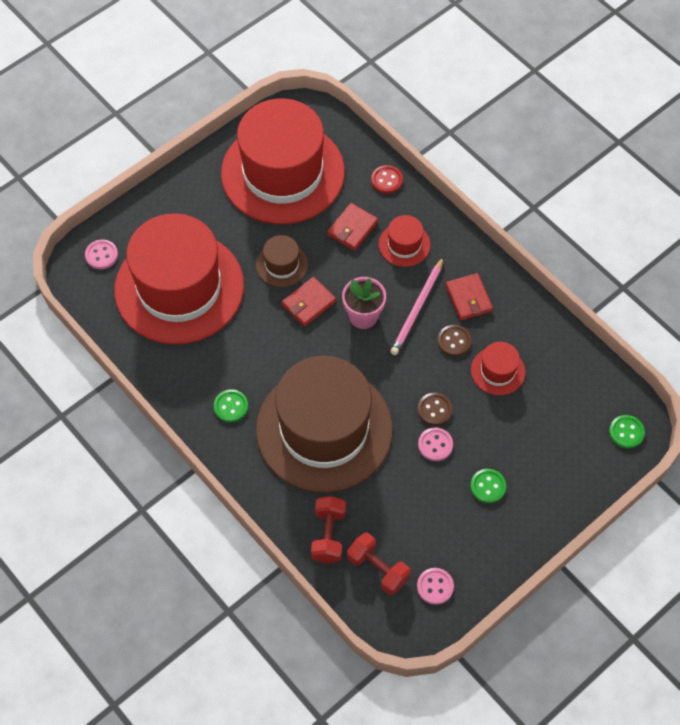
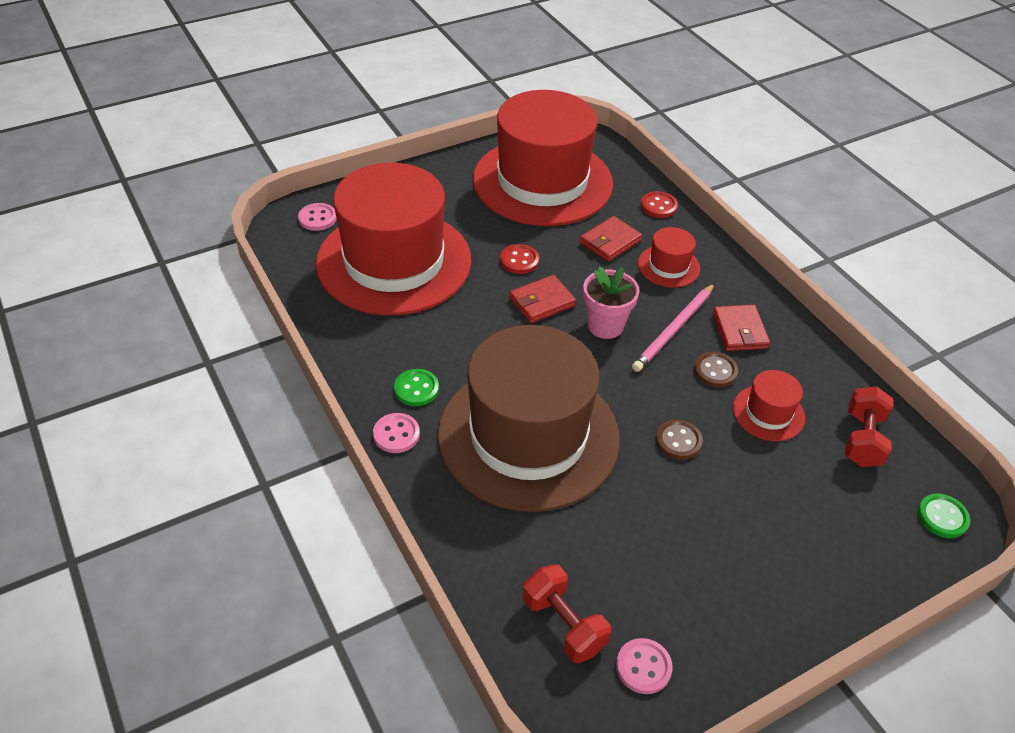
camera: 10 degrees right, 15 degrees down
(282, 265) = (519, 260): brown hat -> red button
(328, 535) = (503, 564): red dumbbell -> red dumbbell (862, 439)
(435, 445) = (673, 482): pink button -> pink button (396, 434)
(488, 486) = (739, 547): green button -> none

